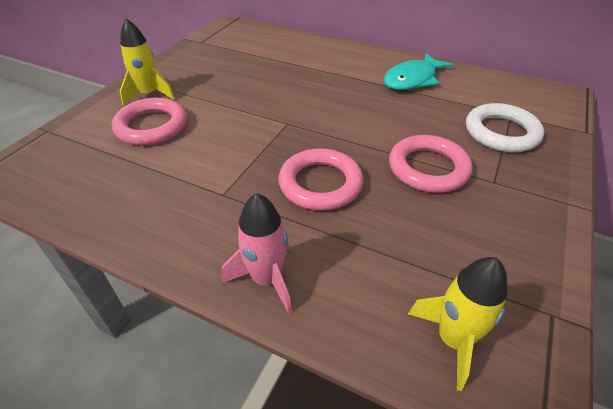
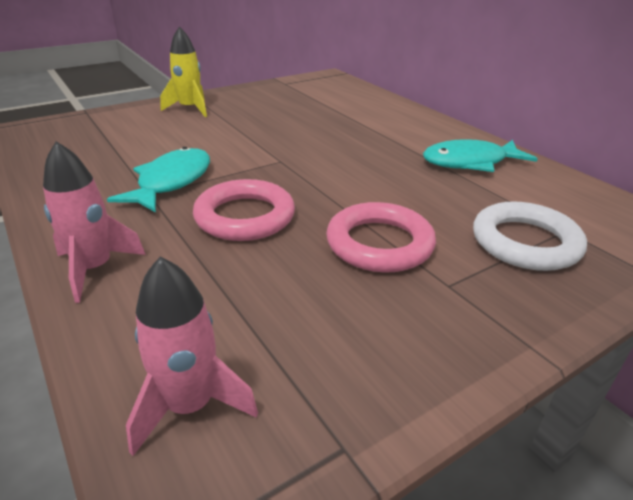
camera: 30 degrees right, 10 degrees down
(151, 126) = (161, 130): pink ring -> none
(227, 175) = (171, 182): none -> turquoise fish
(452, 339) = (190, 405): yellow rocket -> pink rocket

